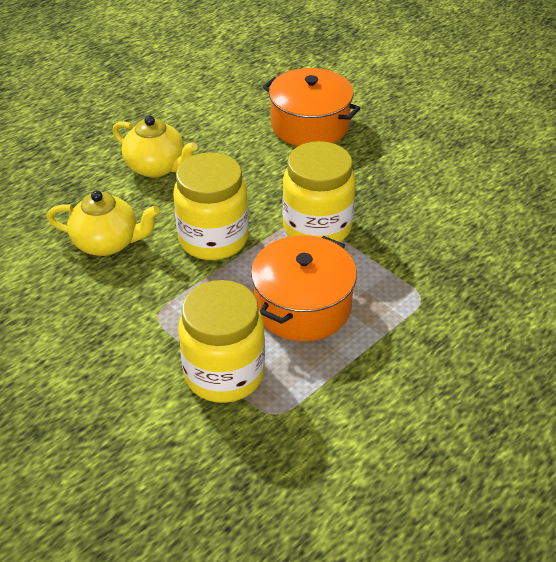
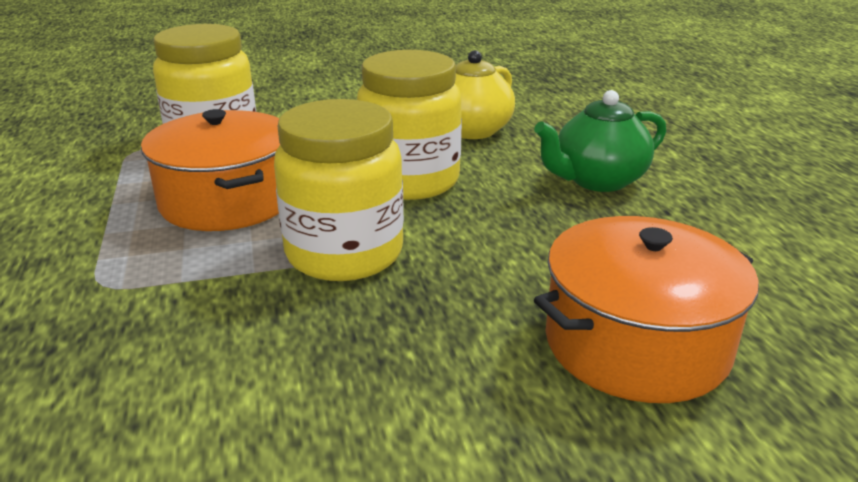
camera: 120 degrees right, 15 degrees down
(157, 167) = (597, 180): yellow teapot -> green teapot

